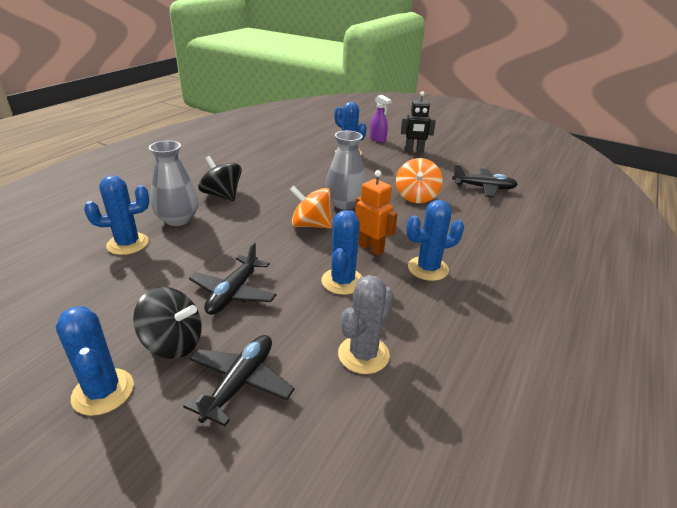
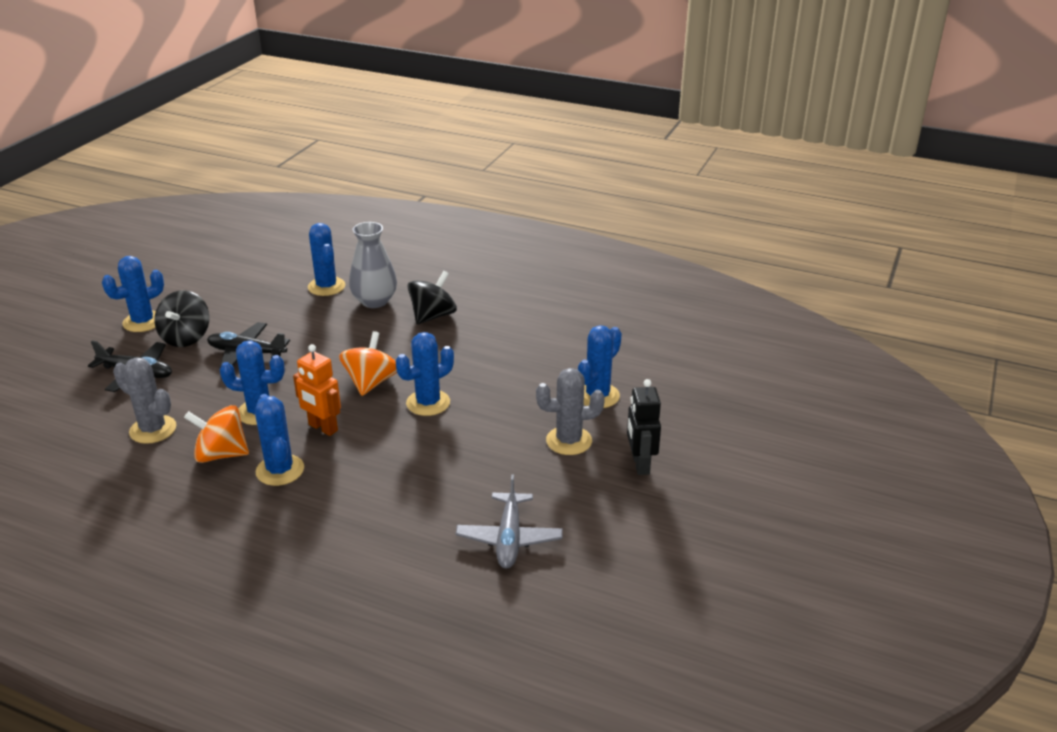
camera: 85 degrees right, 0 degrees up
(345, 203) = (428, 403): grey vase -> blue cactus
(371, 248) = (322, 428): orange robot -> orange robot turned 90 degrees clockwise
(377, 139) = (673, 423): purple spray bottle -> none
(392, 164) = (569, 441): none -> grey cactus
(416, 197) = (461, 464): orange spinning top -> orange spinning top (221, 454)
(484, 188) = (509, 538): black plane -> grey plane

